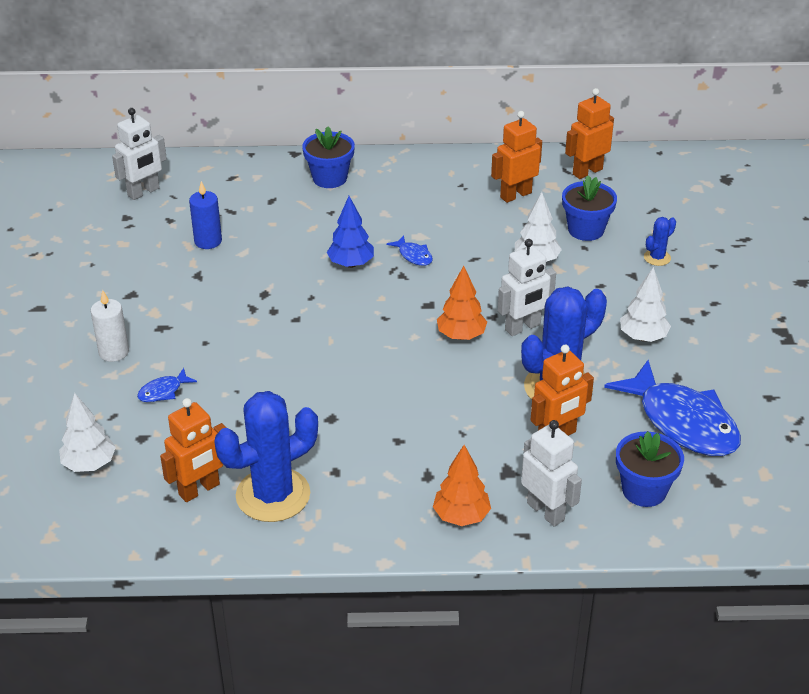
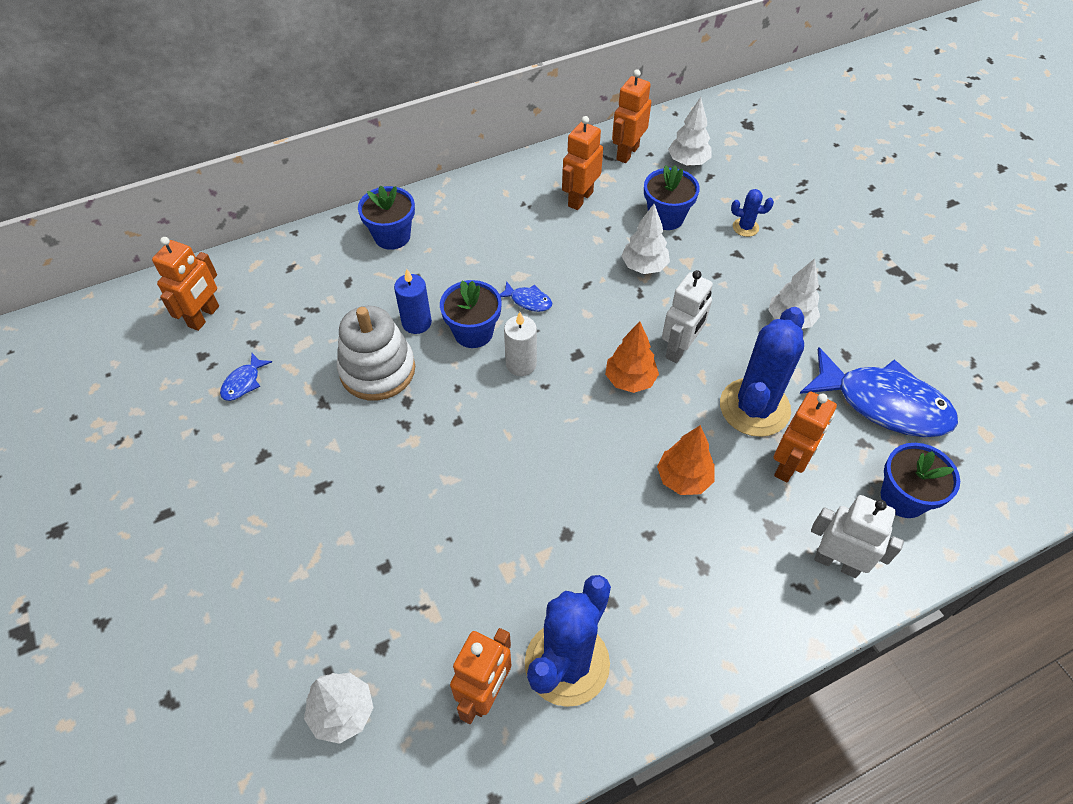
camera: 25 degrees left, 15 degrees up
(114, 352) = (285, 541): white candle -> white candle (521, 364)
(143, 192) = (204, 316): white robot -> orange robot
(163, 391) = (370, 572): blue fish -> blue fish (243, 382)
(208, 241) = (309, 355): blue candle -> blue candle (416, 323)
(255, 266) = (377, 370): none -> white stacking toy
(351, 264) = (473, 332): blue tree -> blue flower pot
(461, 516) = (765, 605): orange tree -> orange tree (683, 479)
(641, 193) = (688, 162): none -> white tree
(657, 258) = (745, 227): blue cactus -> blue cactus turned 75 degrees clockwise

